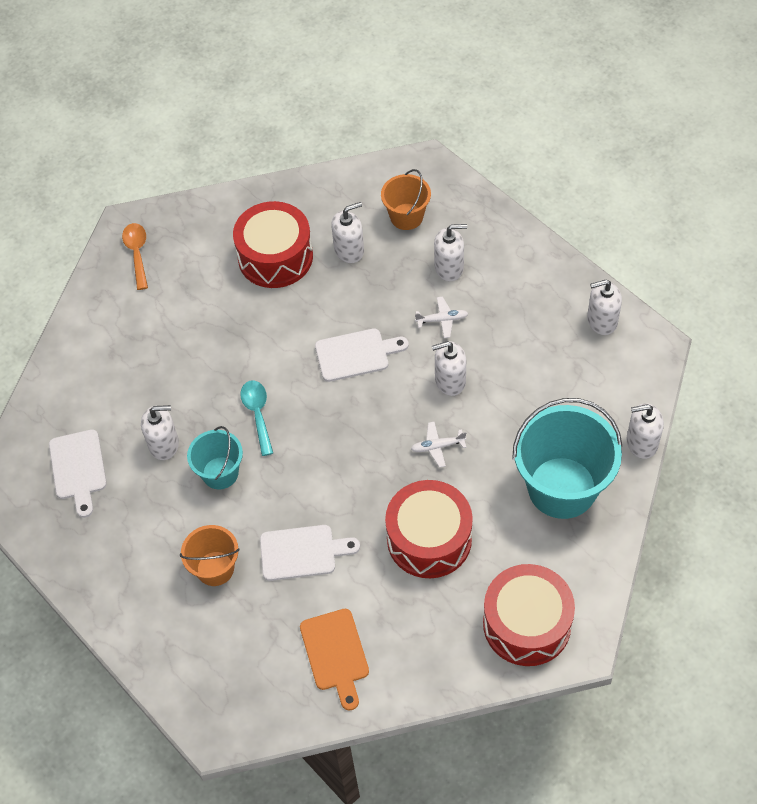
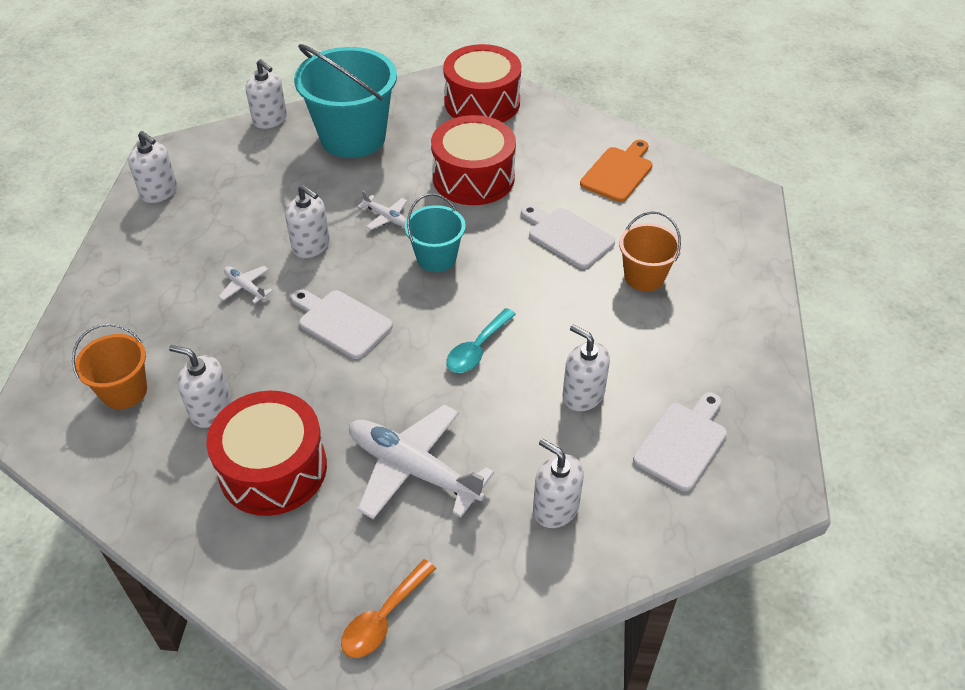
camera: 135 degrees left, 10 degrees down
(206, 320) = (413, 469): none -> white plane
(220, 473) = (562, 333): turquoise bucket -> turquoise bucket (436, 258)
(449, 267) = (173, 318): white soap dispenser -> white soap dispenser (555, 508)

